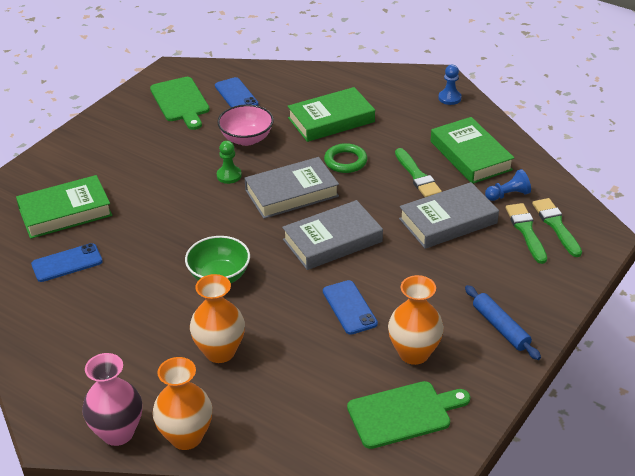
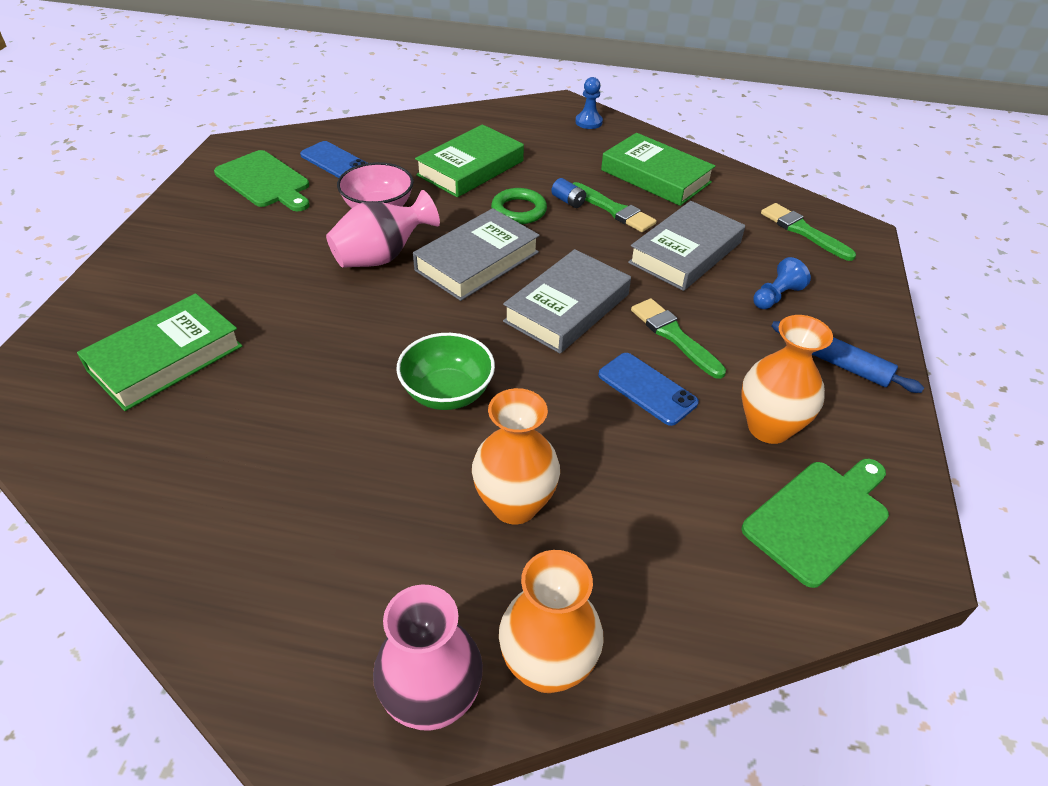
camera: 25 degrees left, 5 degrees up
(67, 263) = (204, 433): blue phone -> none
(229, 175) = (382, 257): green pawn -> pink vase
(387, 162) = (568, 201): none -> blue battery
(508, 195) = (727, 209): blue pawn -> blue pawn (776, 296)
(526, 231) = (777, 244): green brush -> green brush (674, 336)

